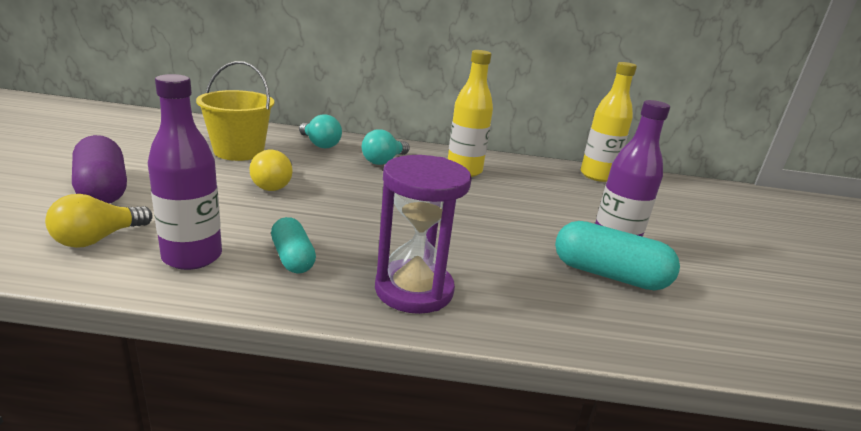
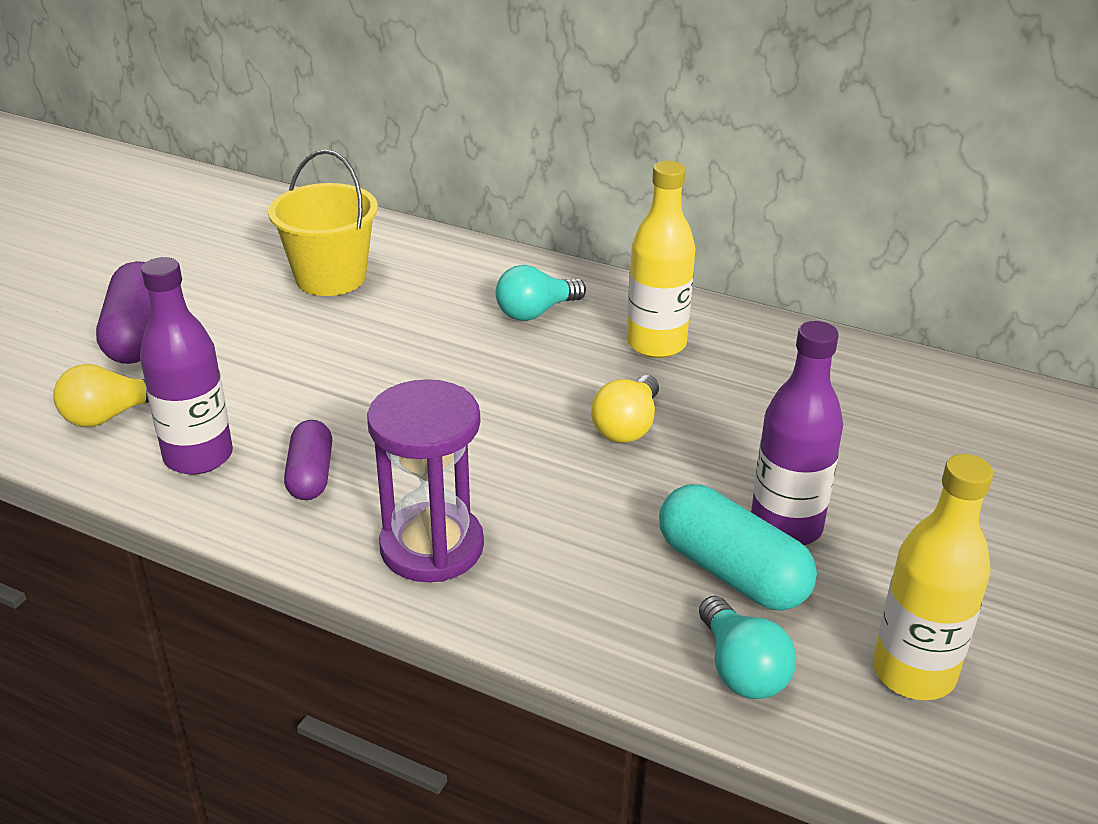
camera: 25 degrees right, 10 degrees up
(274, 184) = (349, 347): yellow light bulb -> yellow light bulb (627, 426)
(293, 258) = (311, 475): turquoise capsule -> purple capsule
(320, 144) = (456, 268): turquoise light bulb -> turquoise light bulb (741, 669)
(597, 176) = (901, 376): yellow bottle -> yellow bottle (913, 672)

